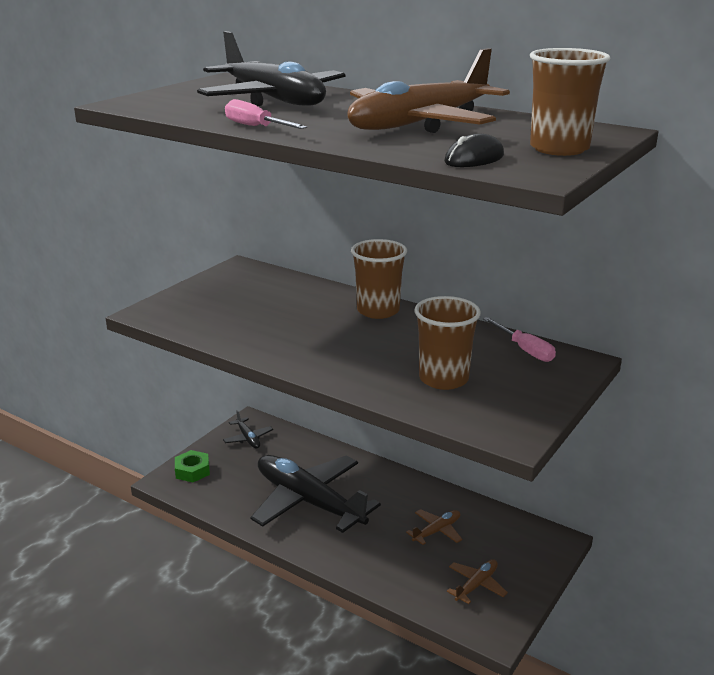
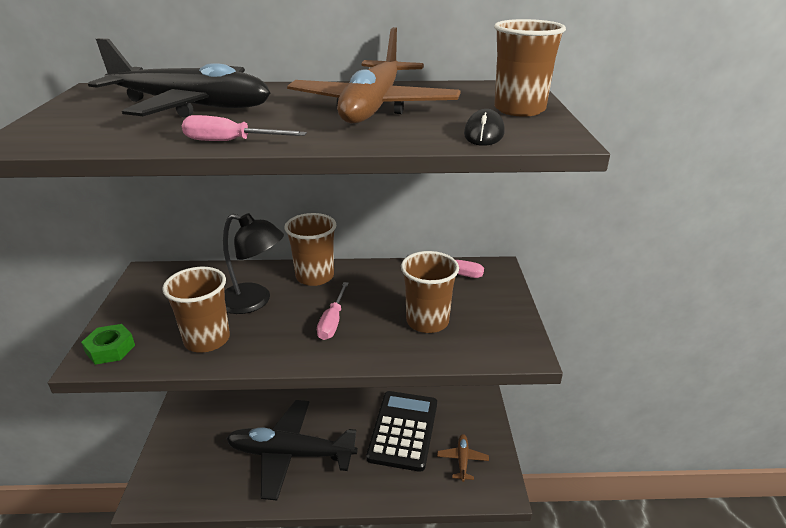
camera: 35 degrees left, 5 degrees up
(192, 471) = (164, 476): green nut -> green nut (110, 349)
(237, 327) = (207, 340): none -> brown cup
(248, 438) = (193, 420): black plane -> none
(303, 313) = (254, 301): none -> black lamp
(353, 349) = (332, 322): none -> pink screwdriver
(436, 531) = (403, 430): brown plane -> black calculator

